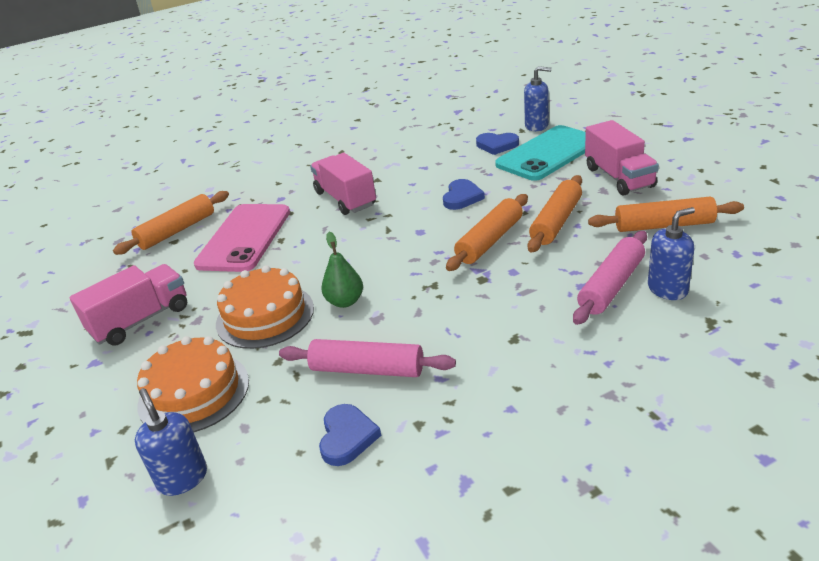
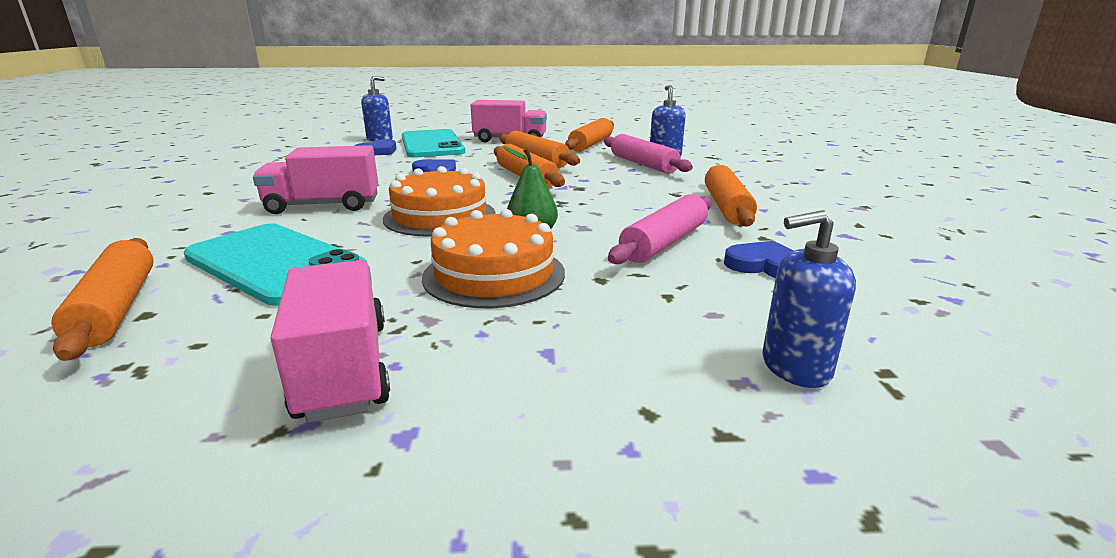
camera: 70 degrees left, 10 degrees down
(194, 392) = (610, 340): orange cake -> orange cake (440, 216)
(244, 238) = (275, 263): pink phone -> turquoise phone
(497, 381) = (726, 207): none -> orange rolling pin

